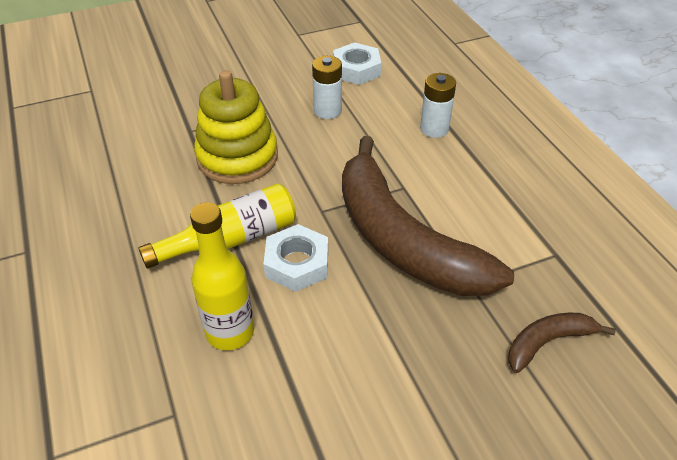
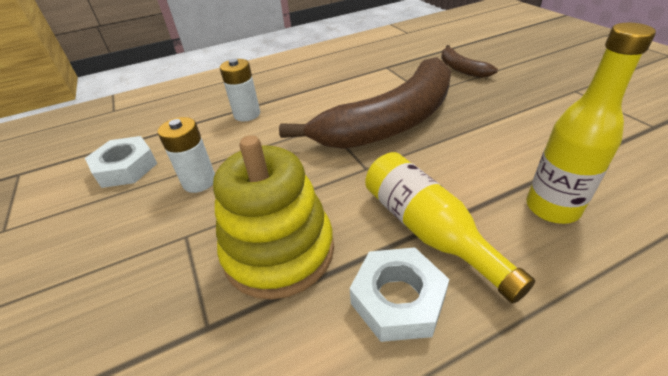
camera: 90 degrees left, 5 degrees down
(297, 263) = (442, 175): white nut -> white nut (398, 299)

